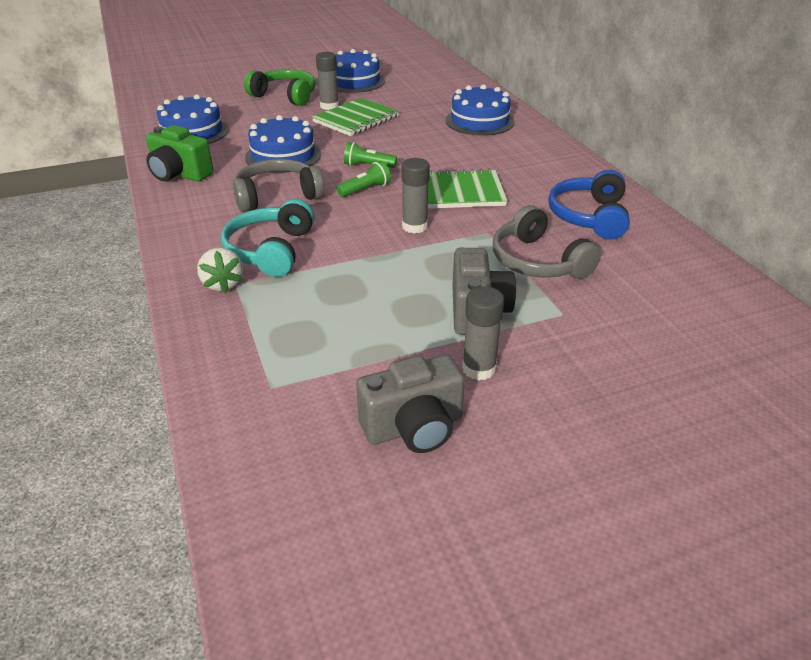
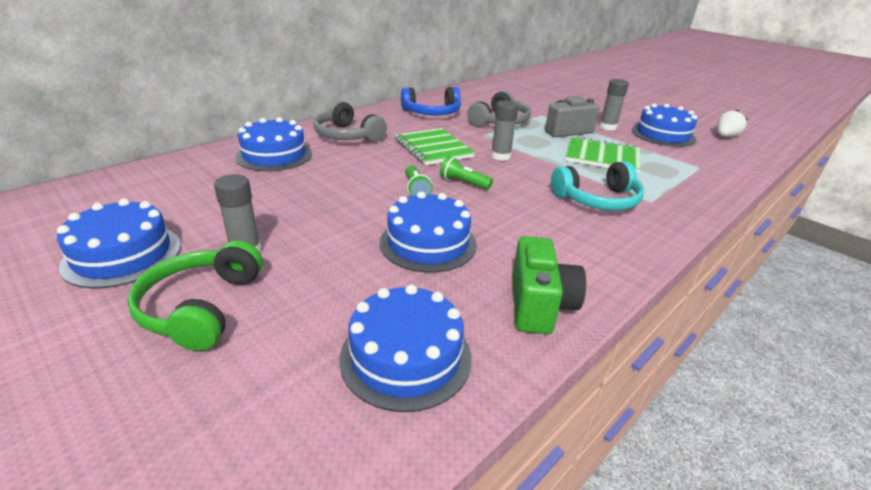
camera: 115 degrees left, 5 degrees down
(223, 284) = (658, 206): white strawberry -> white strawberry (725, 136)
(277, 196) = (518, 220): grey headphones -> grey headphones (347, 135)
(356, 119) = (291, 220): green notebook -> green notebook (602, 157)
(414, 427) = (663, 134): grey camera -> blue cake

